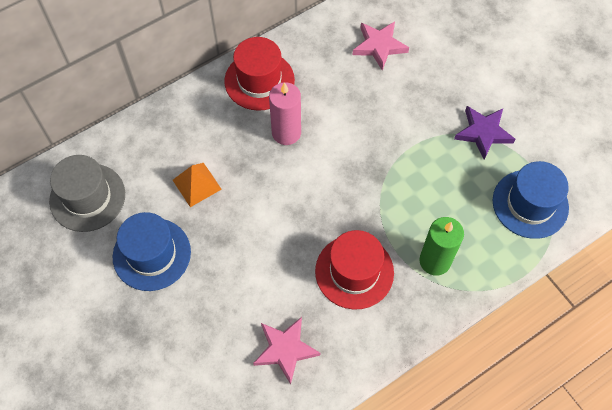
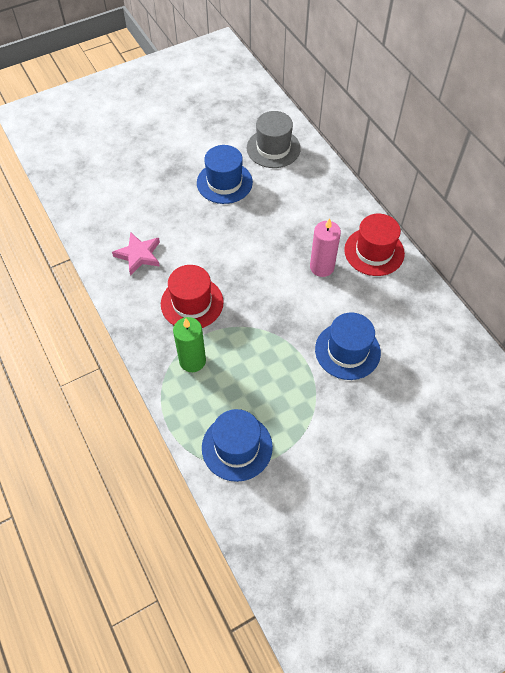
camera: 95 degrees right, 5 degrees down
(197, 184) = (278, 208): orange pyramid -> none
(379, 46) = (413, 344): pink star -> none
(396, 105) = (347, 351): none -> blue hat
(483, 133) = (315, 419): purple star -> none

